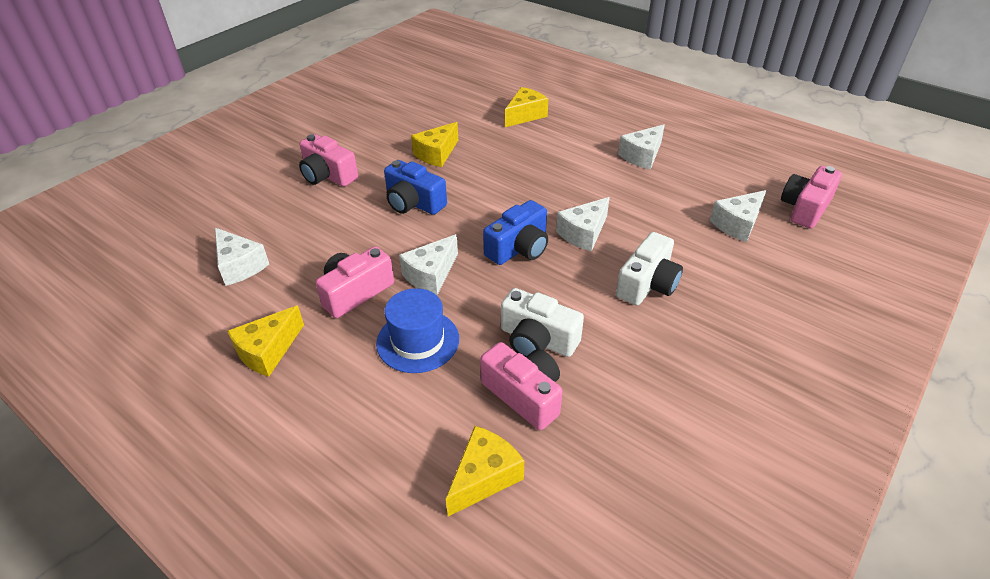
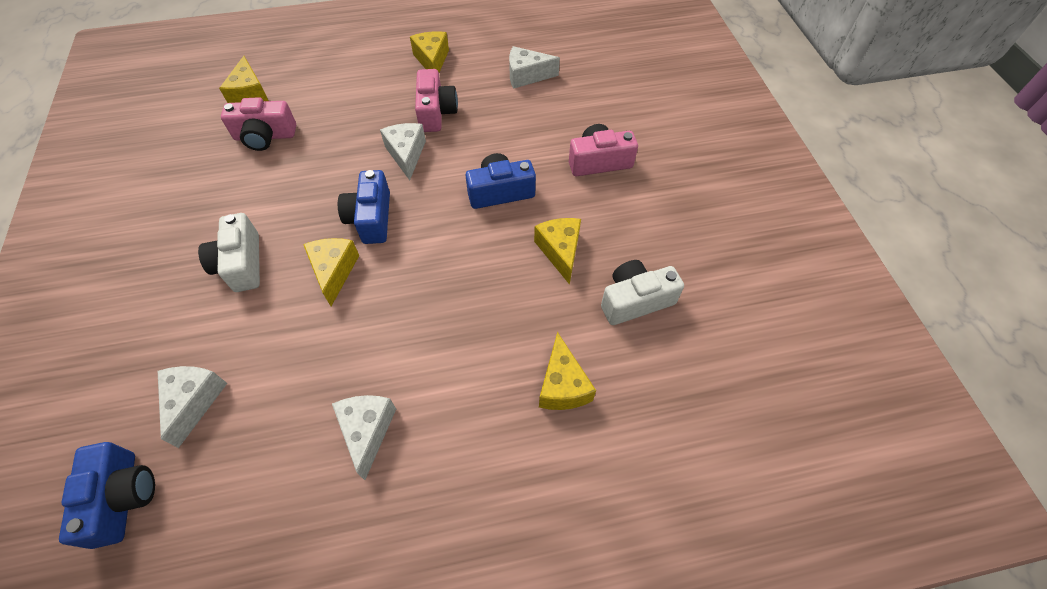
camera: 130 degrees right, 15 degrees up
(418, 341) = (360, 117): blue hat -> none
(537, 340) = (287, 168): white camera -> white camera (635, 300)
(583, 233) = (334, 271): white cheese -> yellow cheese
(805, 208) = (122, 497): pink camera -> blue camera

